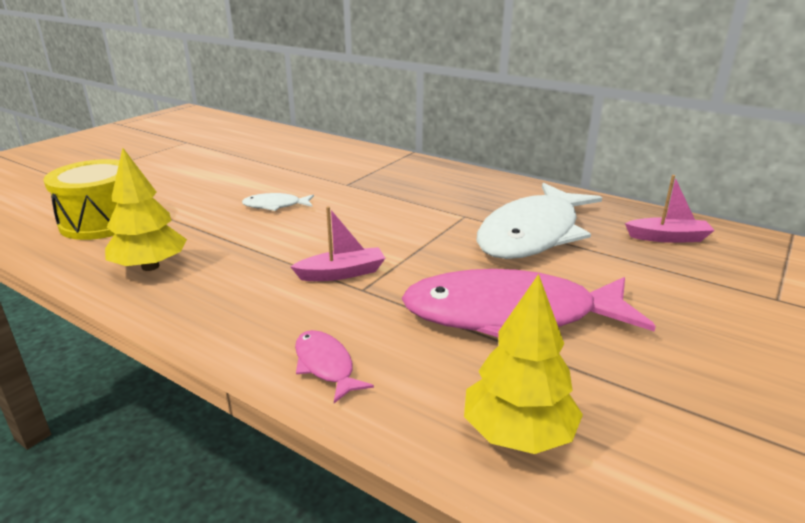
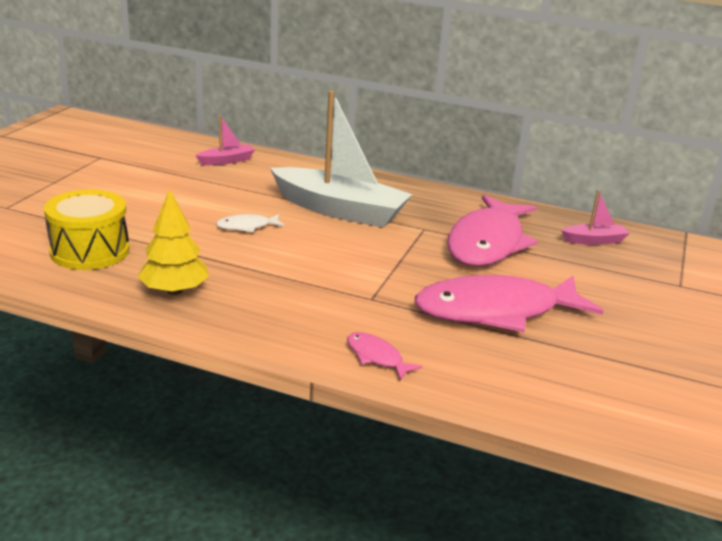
camera: 15 degrees left, 0 degrees up
(342, 273) = (347, 286): pink boat -> pink boat (226, 161)
(382, 194) = (340, 210): none -> white boat
(518, 433) = (530, 388): yellow tree -> none
(532, 234) = (487, 243): white fish -> pink fish

